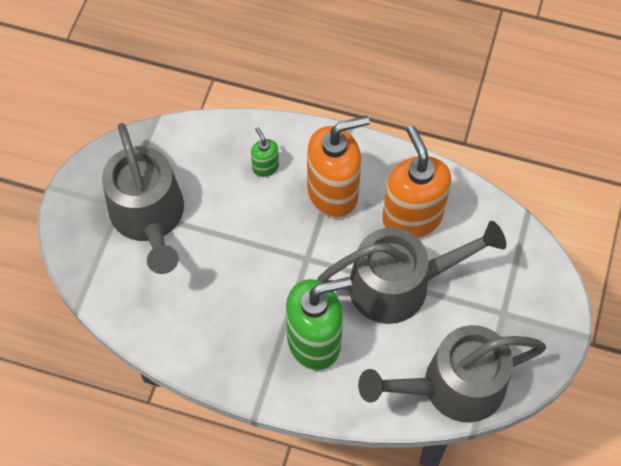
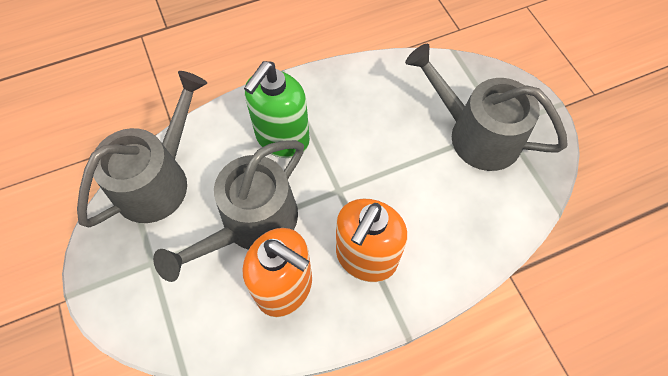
camera: 140 degrees right, 0 degrees up
(265, 167) = (437, 236): green soap dispenser -> none

